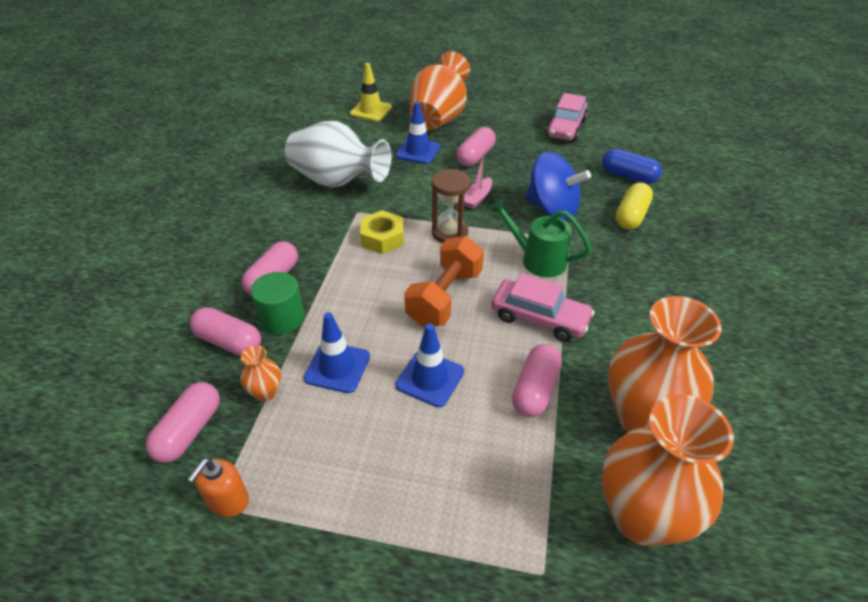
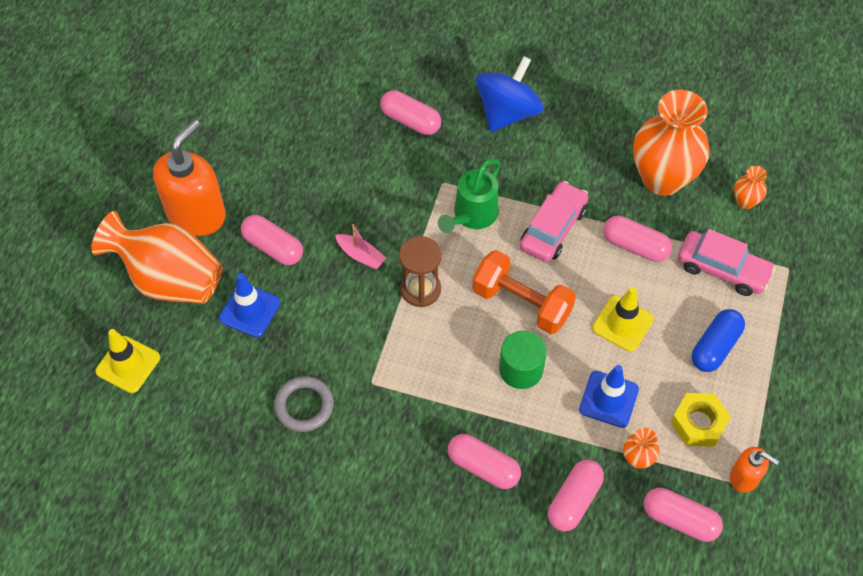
camera: 85 degrees left, 15 degrees up
(282, 318) = (543, 453): green cylinder -> green cylinder (521, 369)
(337, 181) = (304, 406): white vase -> grey ring
(382, 238) = (423, 356): yellow nut -> yellow nut (698, 423)
(430, 378) = (622, 323): blue traffic cone -> yellow traffic cone
(496, 123) = (196, 214): none -> orange soap dispenser
(552, 209) = (390, 187): blue spinning top -> blue spinning top (507, 112)
(566, 128) = (225, 141): pink car -> pink car (722, 269)
(628, 176) = (339, 105): blue capsule -> blue capsule (715, 347)
(631, 216) = (410, 121): yellow capsule -> pink capsule
(641, 517) = (745, 201): orange vase -> orange vase, size x0.43

